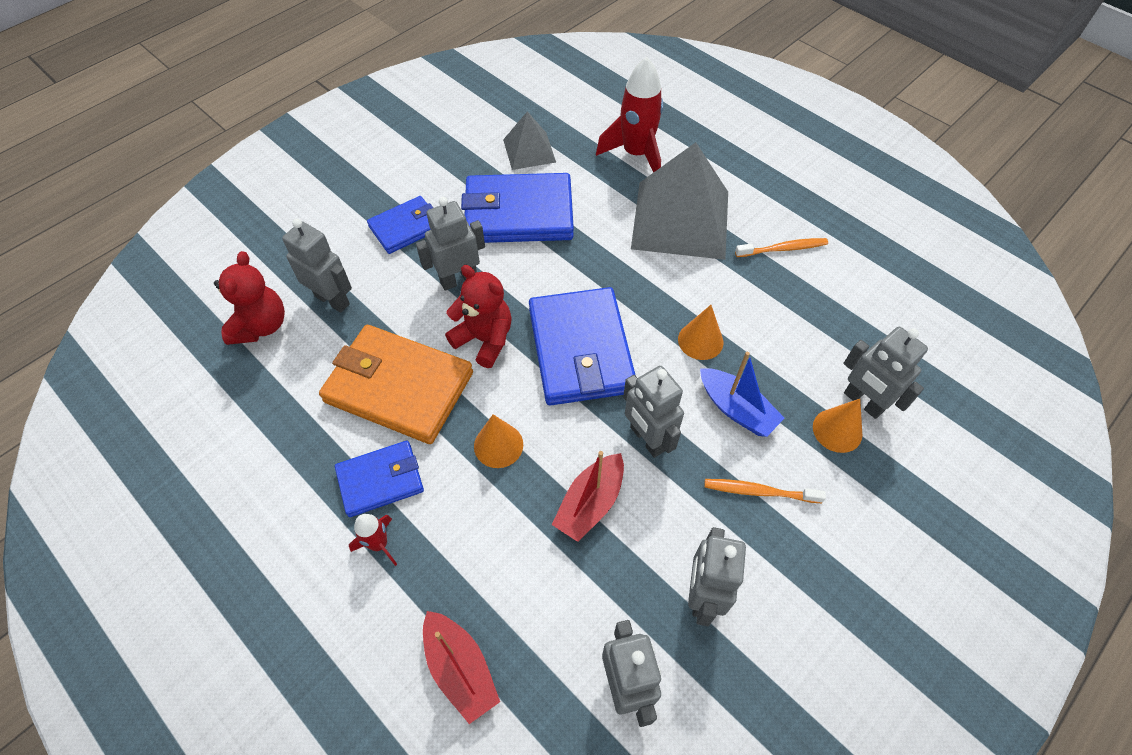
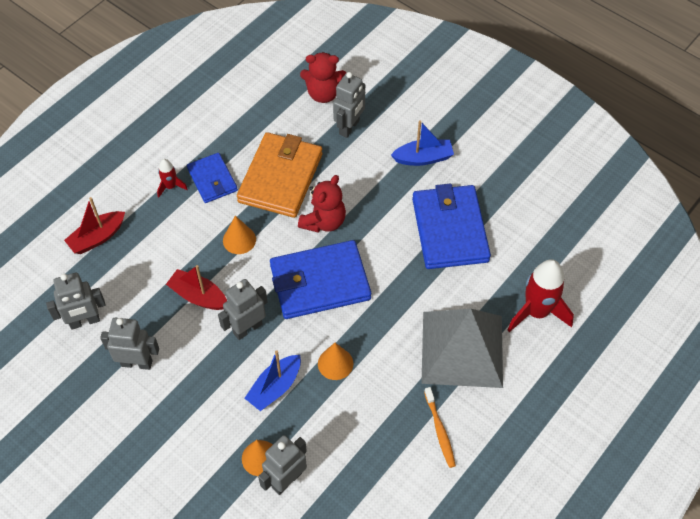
camera: 85 degrees right, 0 degrees up
(406, 227) = (423, 158): blue wallet -> blue boat
(458, 279) = (376, 198): grey robot -> none
(529, 150) = (524, 230): grey pyramid -> none
(759, 491) = (209, 400): orange toothbrush -> none

